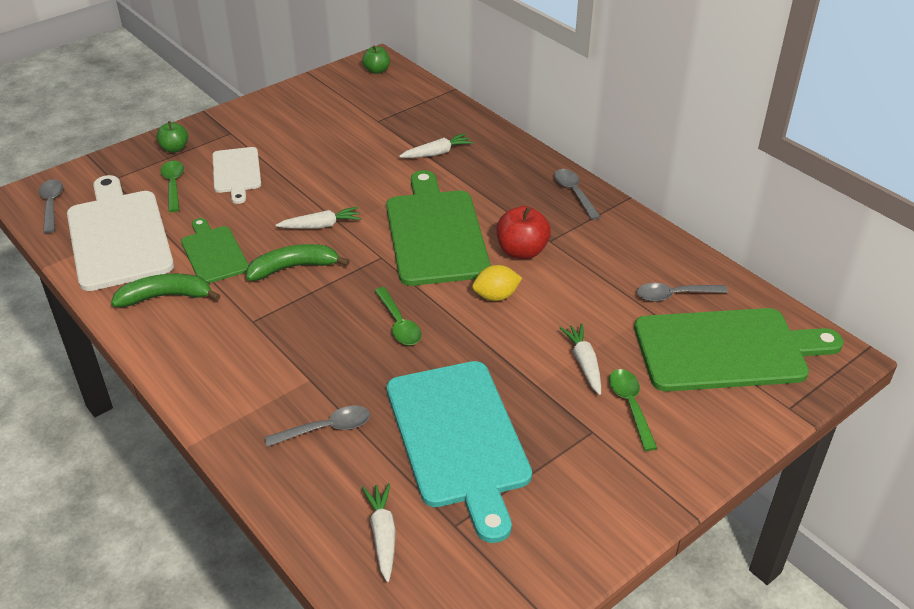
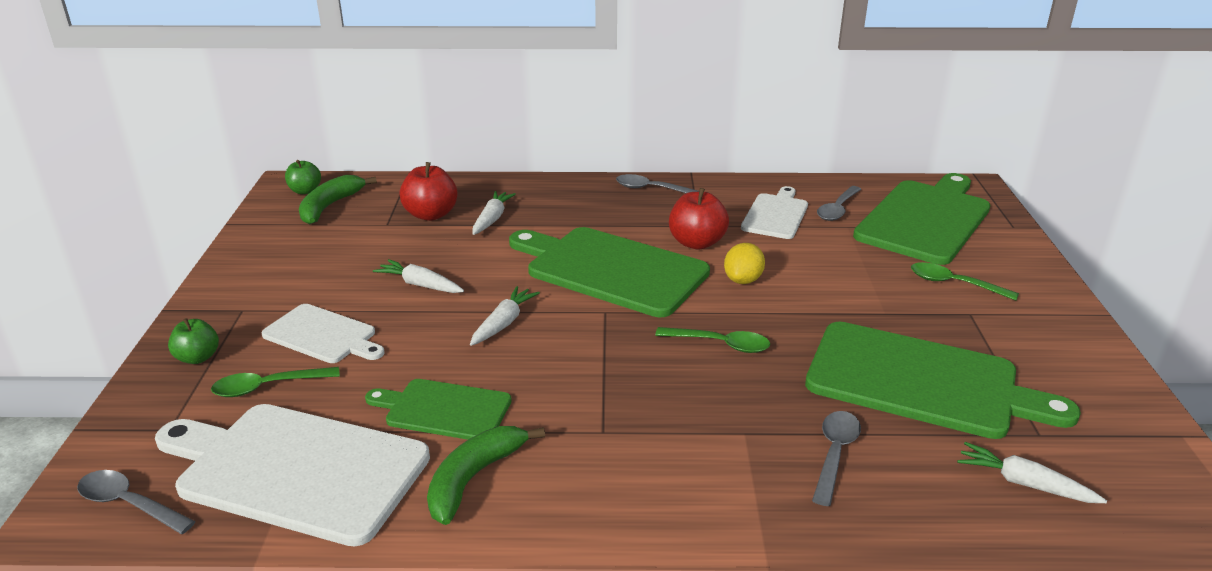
camera: 50 degrees left, 10 degrees down
(173, 185) = (268, 387): green spoon -> green spoon turned 45 degrees counterclockwise
(293, 268) = (548, 368): green banana -> green banana (329, 206)
(410, 128) = (431, 215): none -> red apple
(459, 438) = (921, 381): turquoise cutting board -> green cutting board
(584, 363) = (879, 280): white carrot -> white carrot (420, 285)
(618, 268) = (776, 215): none -> white cutting board

